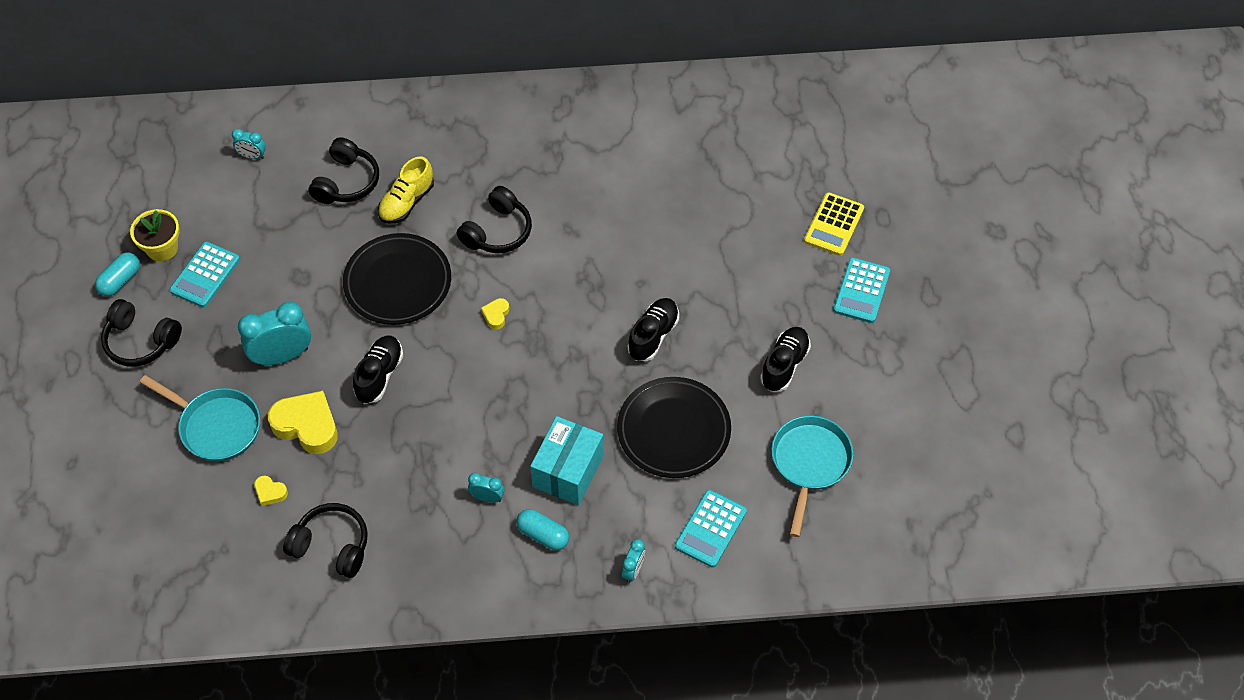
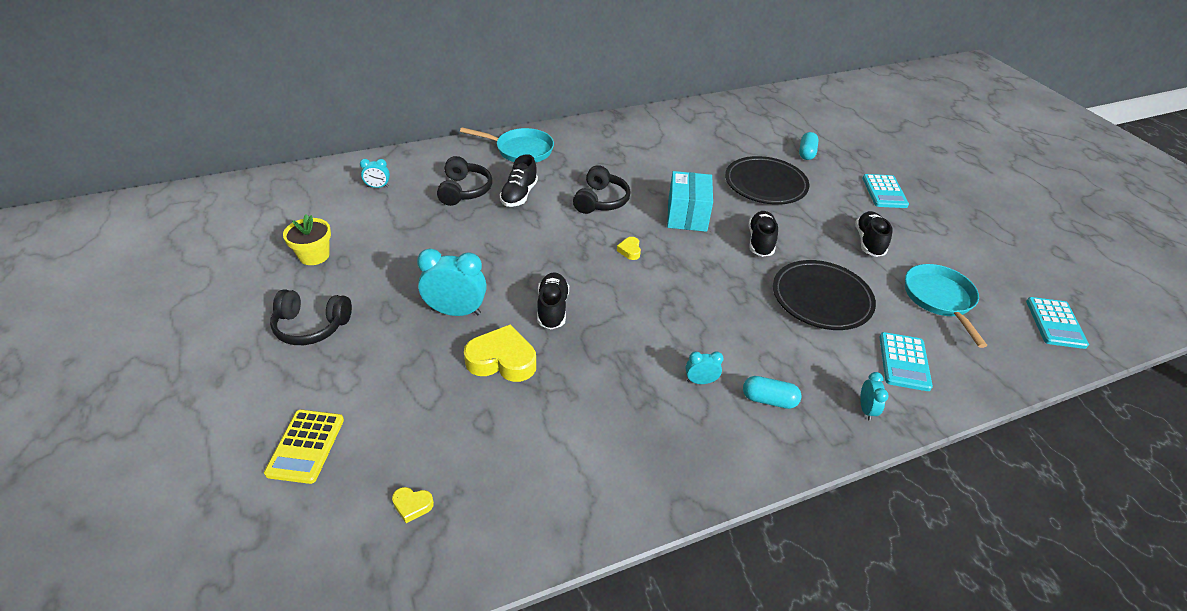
camera: 20 degrees left, 15 degrees down
(120, 281) = (278, 285): turquoise capsule -> turquoise capsule (806, 153)
(205, 275) = (361, 267): turquoise calculator -> turquoise calculator (1055, 323)
(216, 426) = (411, 379): turquoise pan -> turquoise pan (521, 150)
(270, 492) = (488, 425): yellow heart -> yellow heart (412, 505)
(282, 356) = (456, 311): turquoise clock -> turquoise clock turned 45 degrees clockwise
(332, 546) = (573, 459): black headphones -> none
(398, 282) = (537, 244): black plate -> black plate (765, 184)
(407, 202) = (519, 195): yellow shoe -> black shoe
(568, 471) = (757, 345): turquoise box -> turquoise box (687, 215)
(834, 225) = (836, 161): yellow calculator -> yellow calculator (306, 446)

